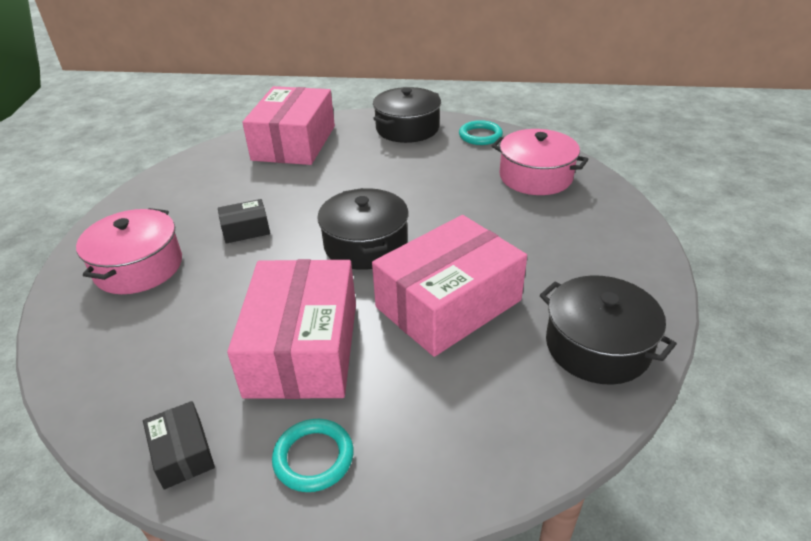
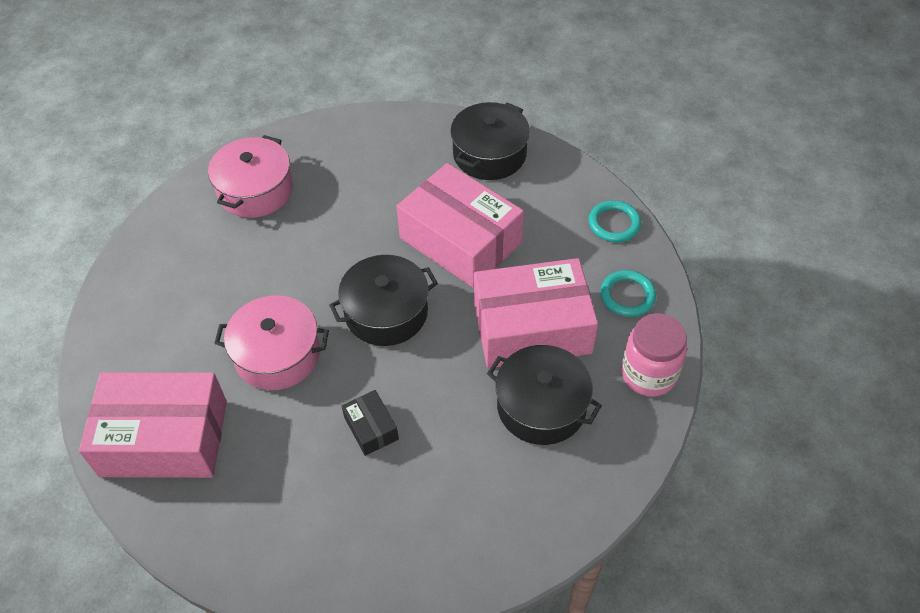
camera: 100 degrees left, 15 degrees up
(138, 267) = (450, 511): pink pot -> pink pot (277, 354)
(182, 453) = (648, 374): black box -> pink jar
(407, 128) = (133, 315): black pot -> black pot (541, 406)
(480, 136) = (160, 240): turquoise ring -> turquoise ring (614, 224)

